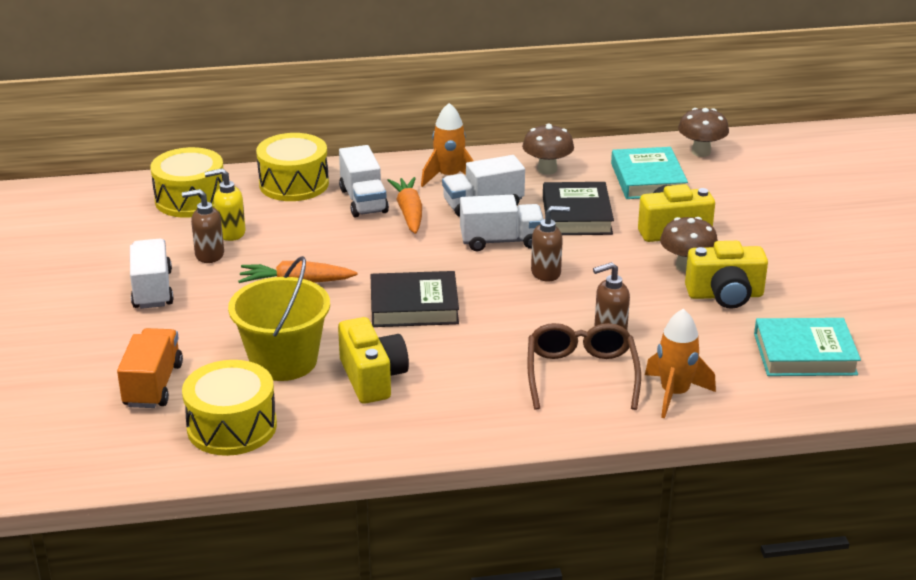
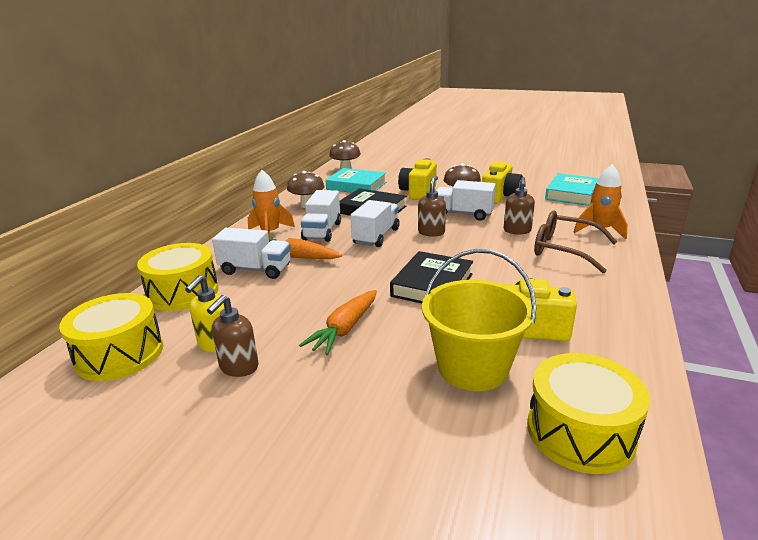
camera: 60 degrees left, 5 degrees down
(152, 290) = (261, 426): white truck -> white truck (463, 214)
(153, 385) = (466, 477): orange truck -> none

